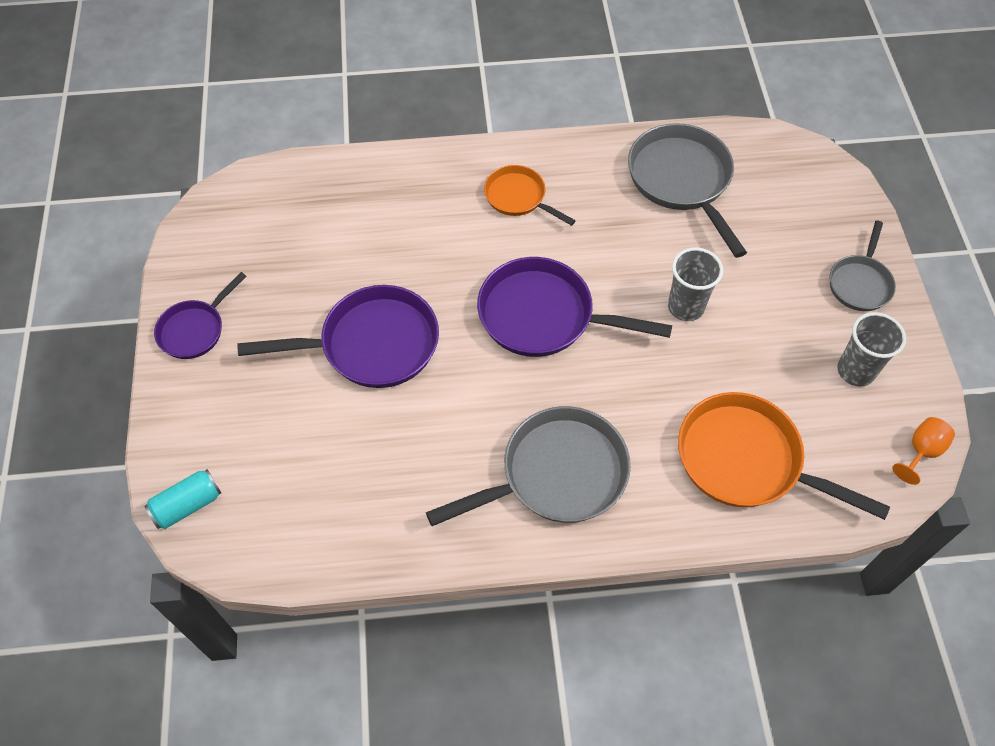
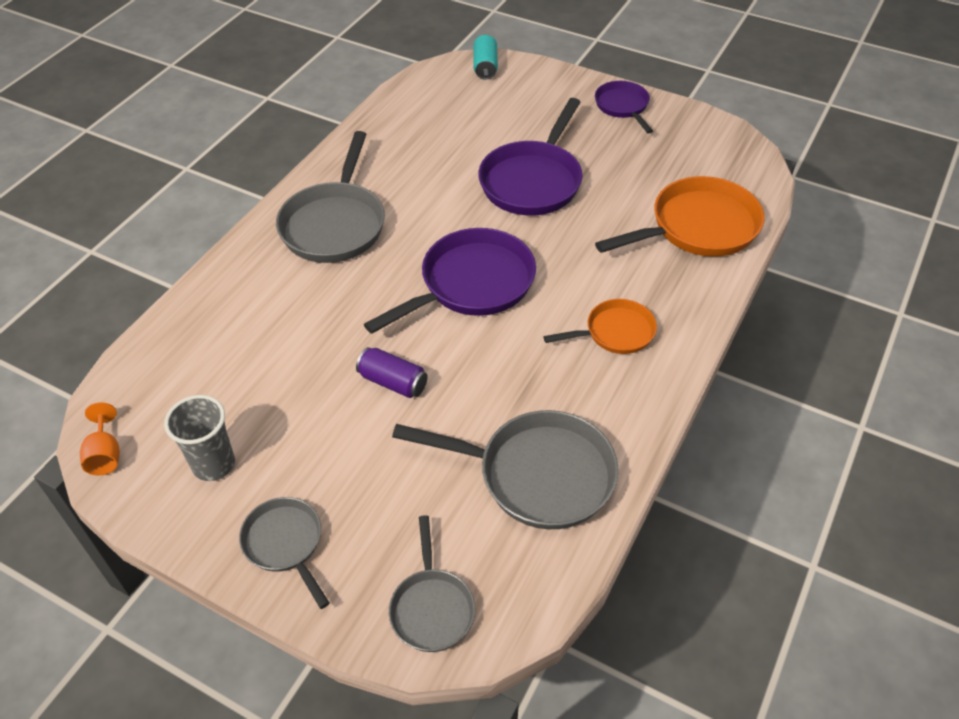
camera: 125 degrees right, 10 degrees down
(685, 307) = (393, 382): grey cup -> purple can
(746, 460) = (229, 333): orange pan -> orange pan (698, 227)
(818, 184) = (431, 608): none -> grey pan

